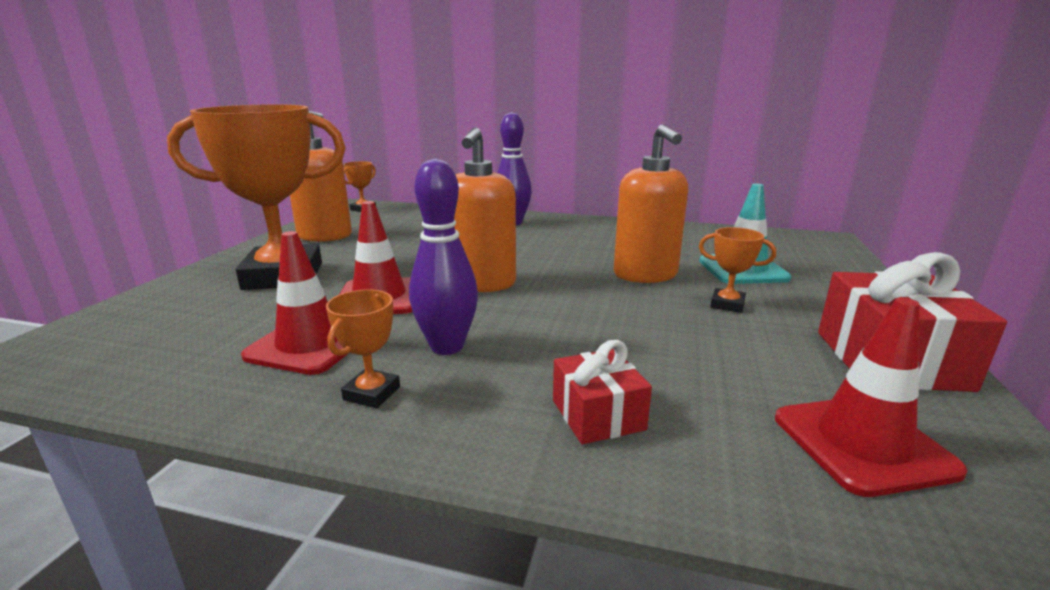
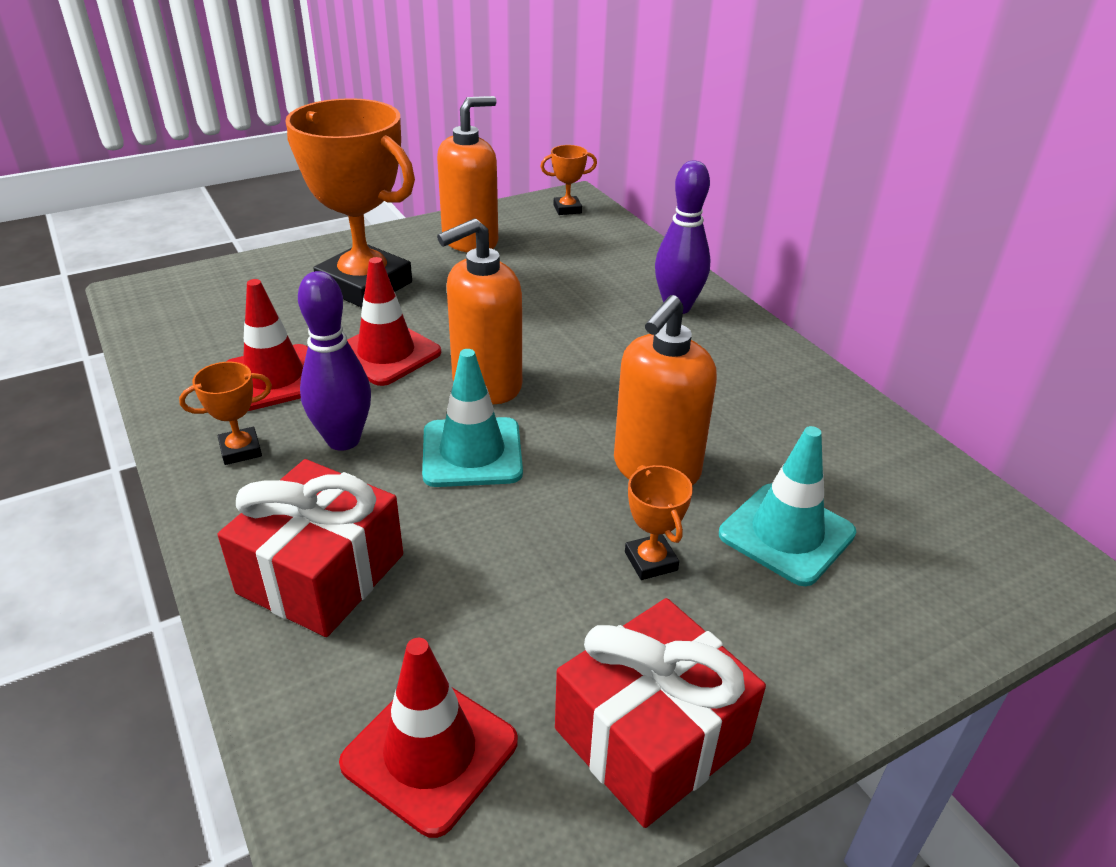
camera: 45 degrees right, 15 degrees up
(545, 312) = (472, 452): none -> turquoise traffic cone
(598, 415) = (321, 574): red gift -> red gift, size x1.70

